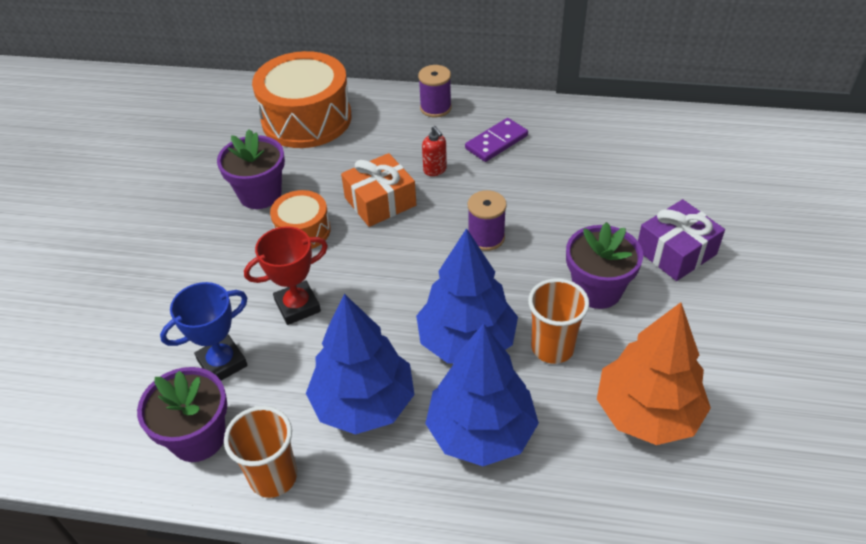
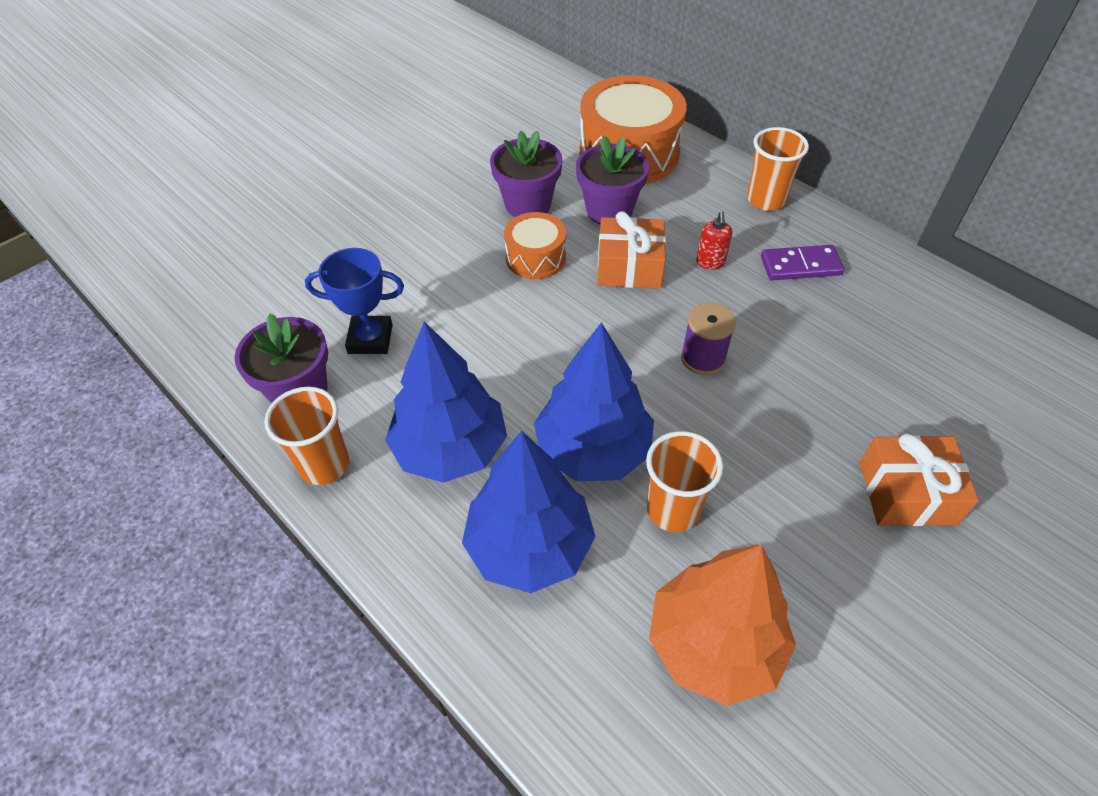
camera: 35 degrees right, 5 degrees up
(297, 306) = (472, 325): red trophy -> none
(435, 108) = (766, 200): purple spool -> orange cup
(597, 290) = (775, 480): purple flower pot -> purple flower pot (609, 210)
(676, 252) = (907, 493): purple gift -> orange gift

